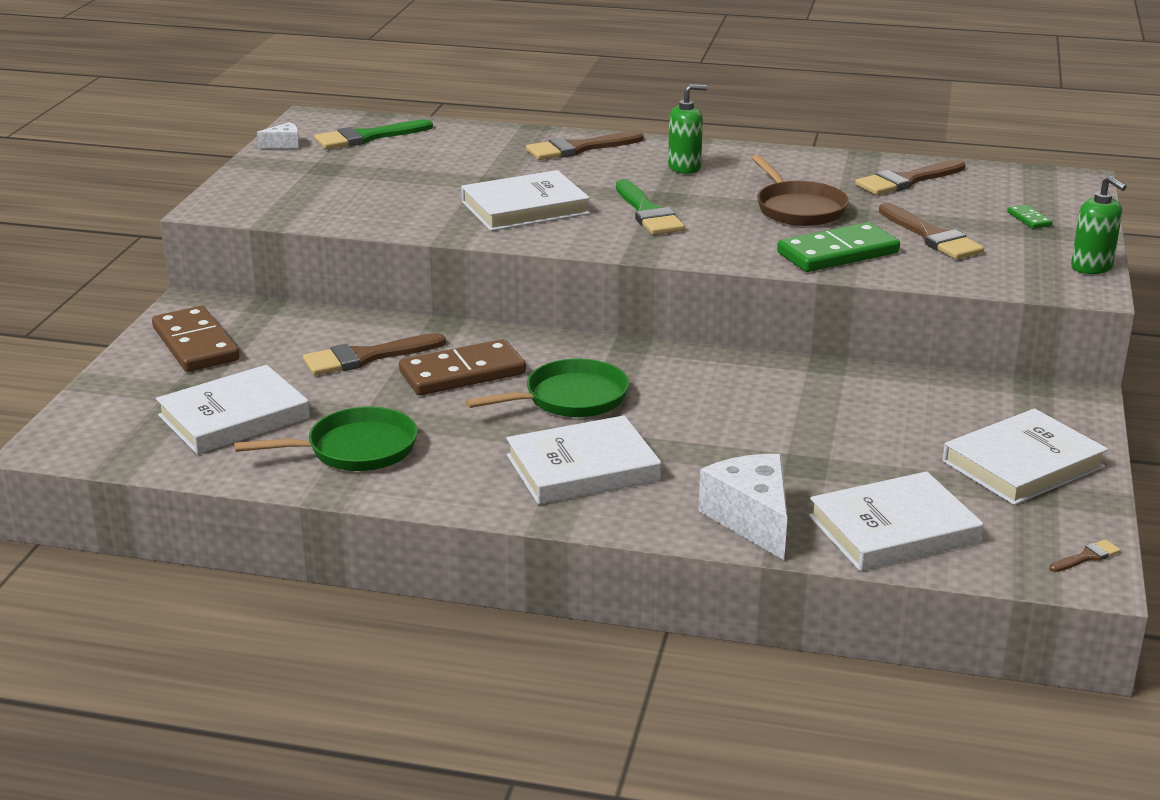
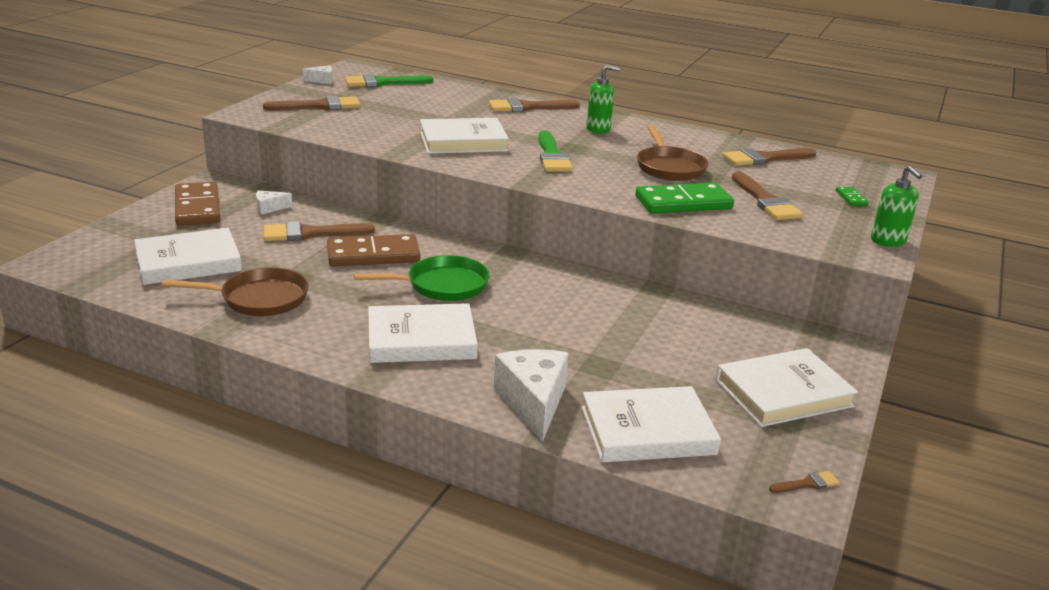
camera: 10 degrees right, 0 degrees up
(290, 331) = (269, 208): none -> white cheese
(306, 183) = (319, 106): none -> brown brush
(355, 449) = (259, 299): green pan -> brown pan

